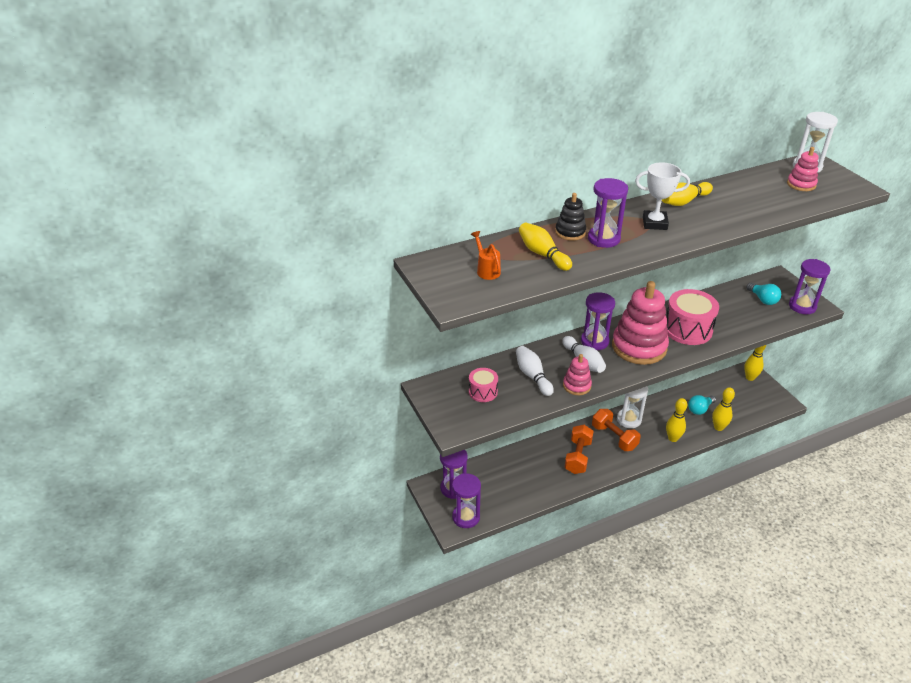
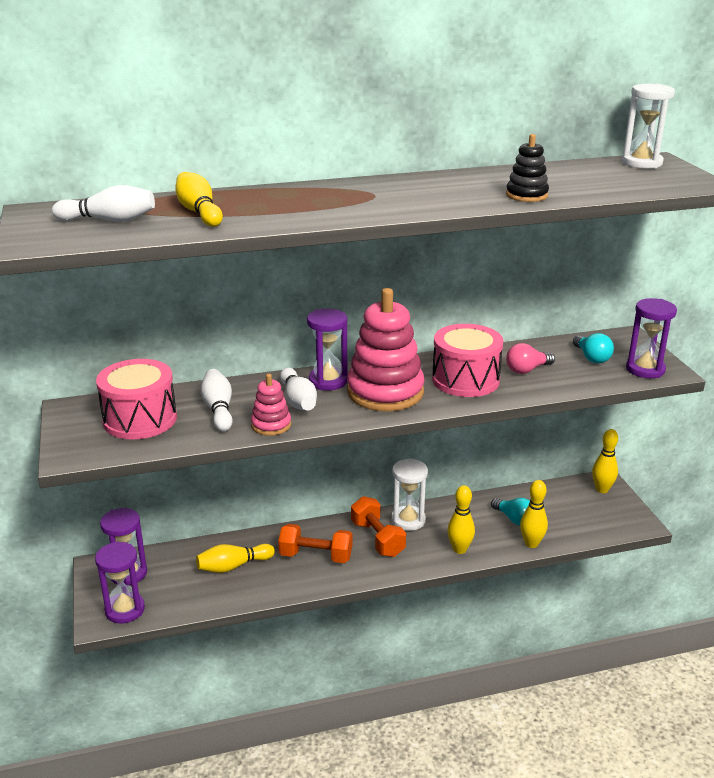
camera: 10 degrees right, 10 degrees down
(483, 392) = (140, 419): pink drum -> pink drum, size x1.80
(486, 270) = (109, 220): orange watering can -> white bowling pin
(570, 232) = (257, 197): black stacking toy -> black stacking toy (526, 195)
(578, 457) = (316, 556): orange dumbbell -> orange dumbbell turned 75 degrees clockwise
(603, 239) = (296, 205): purple hourglass -> none
(654, 223) = (380, 196): white trophy -> none
(684, 202) = (439, 181): yellow bowling pin -> yellow bowling pin (233, 566)
(700, 409) = (514, 519): turquoise light bulb -> turquoise light bulb turned 105 degrees counterclockwise
(724, 315) = (527, 370): none -> pink light bulb
(801, 184) = (619, 176): pink stacking toy -> none

